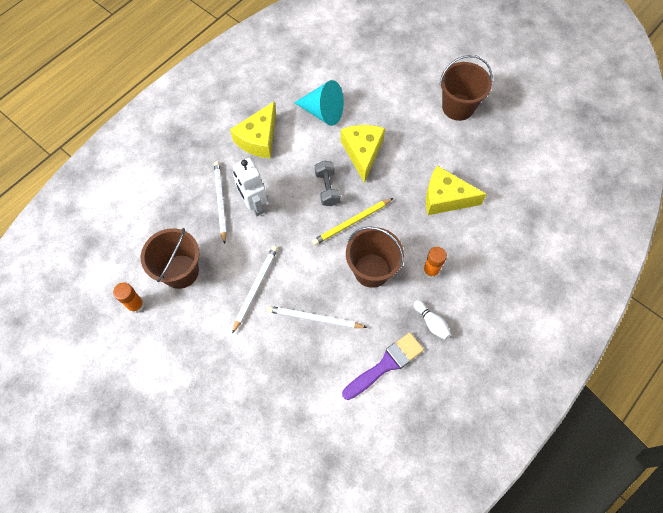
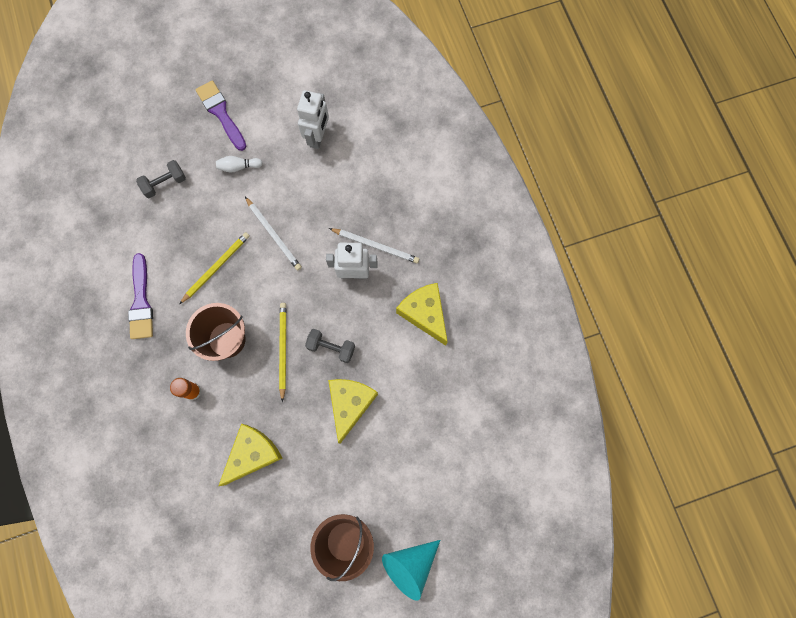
camera: 120 degrees right, 10 degrees up
(136, 305) = (318, 137): orange glue stick -> white robot
(152, 415) = (221, 113): none -> purple brush
(180, 271) = (327, 183): brown bucket -> none
(258, 422) = (165, 183): none -> grey dumbbell
(314, 318) = (216, 267): white pencil -> yellow pencil
(323, 112) = (421, 393): turquoise cone -> turquoise cone (409, 565)
(362, 153) = (350, 404): yellow cheese -> yellow cheese turned 105 degrees counterclockwise
(431, 323) = (148, 361): white bowling pin -> white bowling pin (238, 167)

